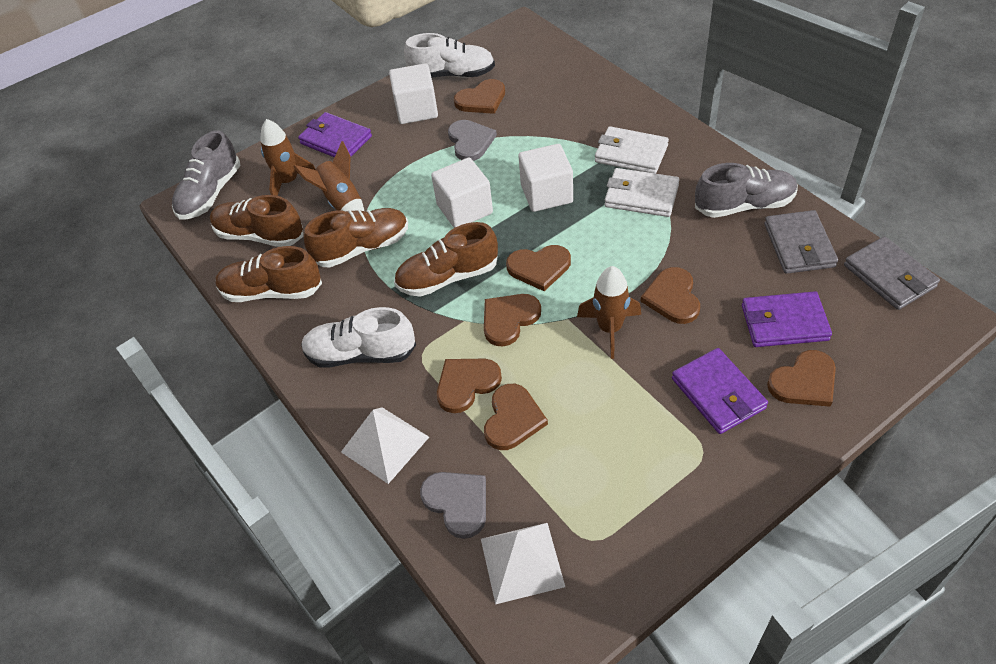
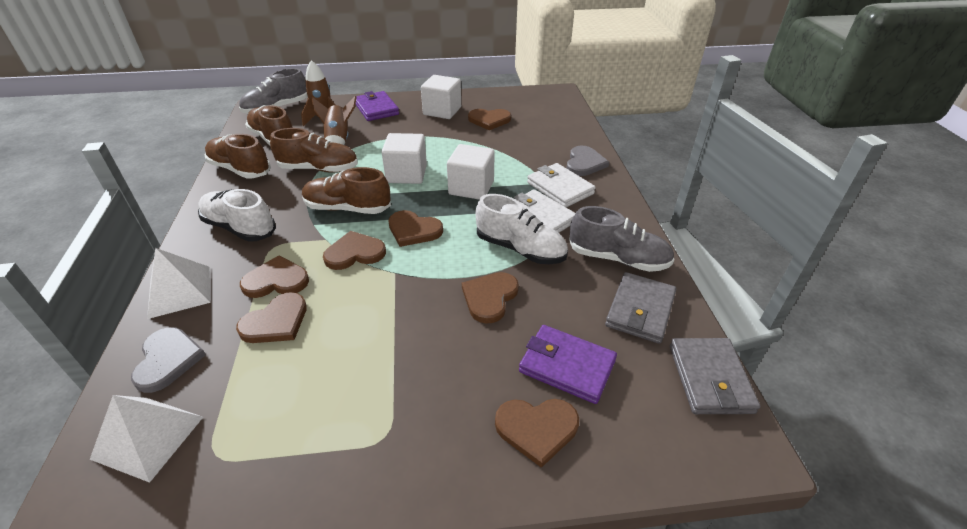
camera: 25 degrees right, 10 degrees down
(452, 74) = (486, 101): white shoe -> white shoe (520, 249)
(470, 141) = (455, 139): grey heart -> grey heart (584, 163)
(610, 329) = (417, 295): brown rocket -> none
(718, 393) = (448, 393): purple wallet -> none

